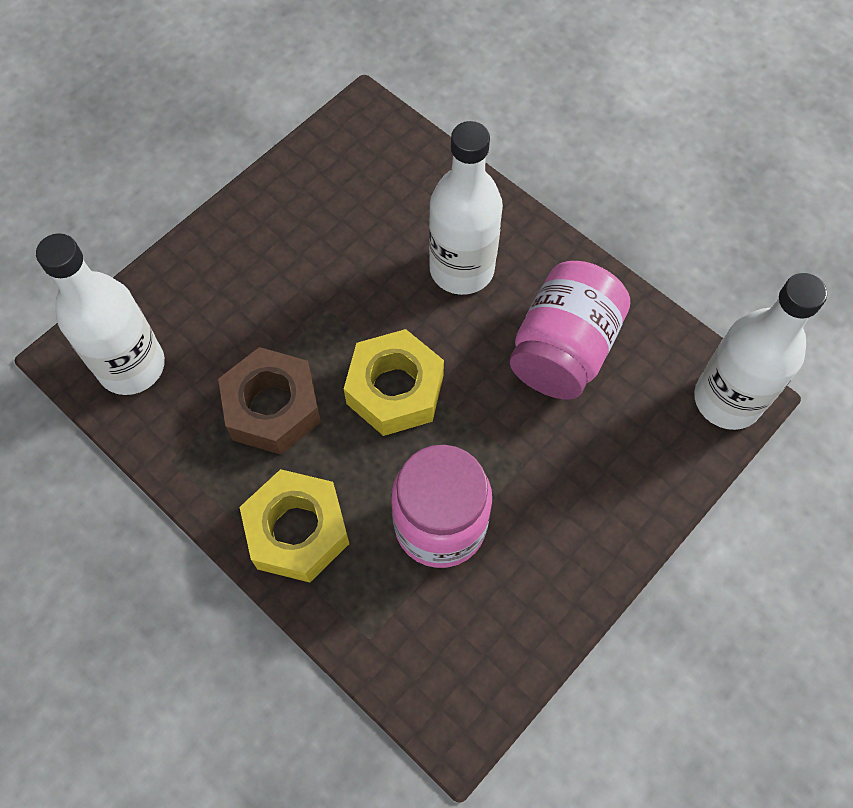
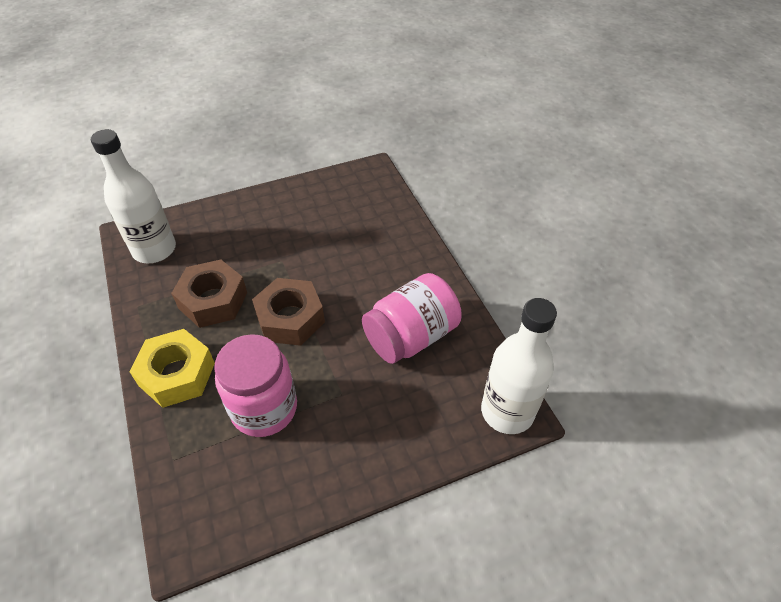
camera: 25 degrees right, 15 degrees down
(395, 390) = (290, 318): yellow nut -> brown nut
(461, 269) = (375, 268): white bottle -> none

